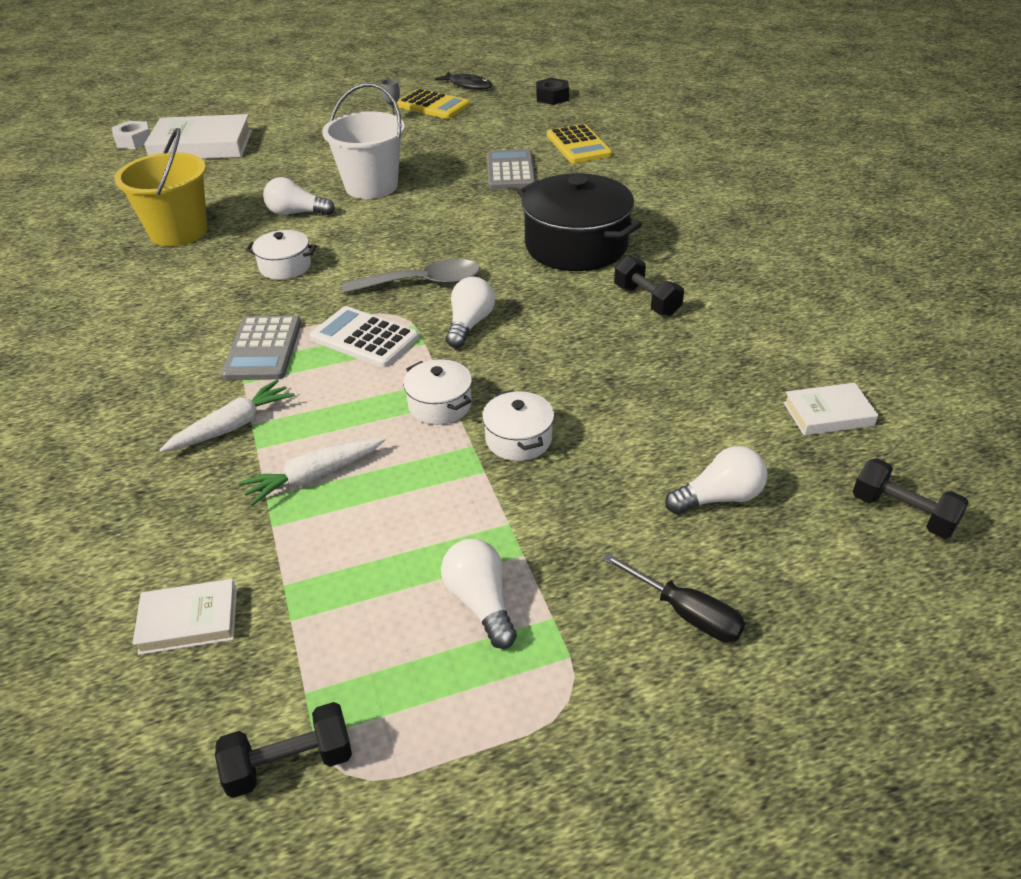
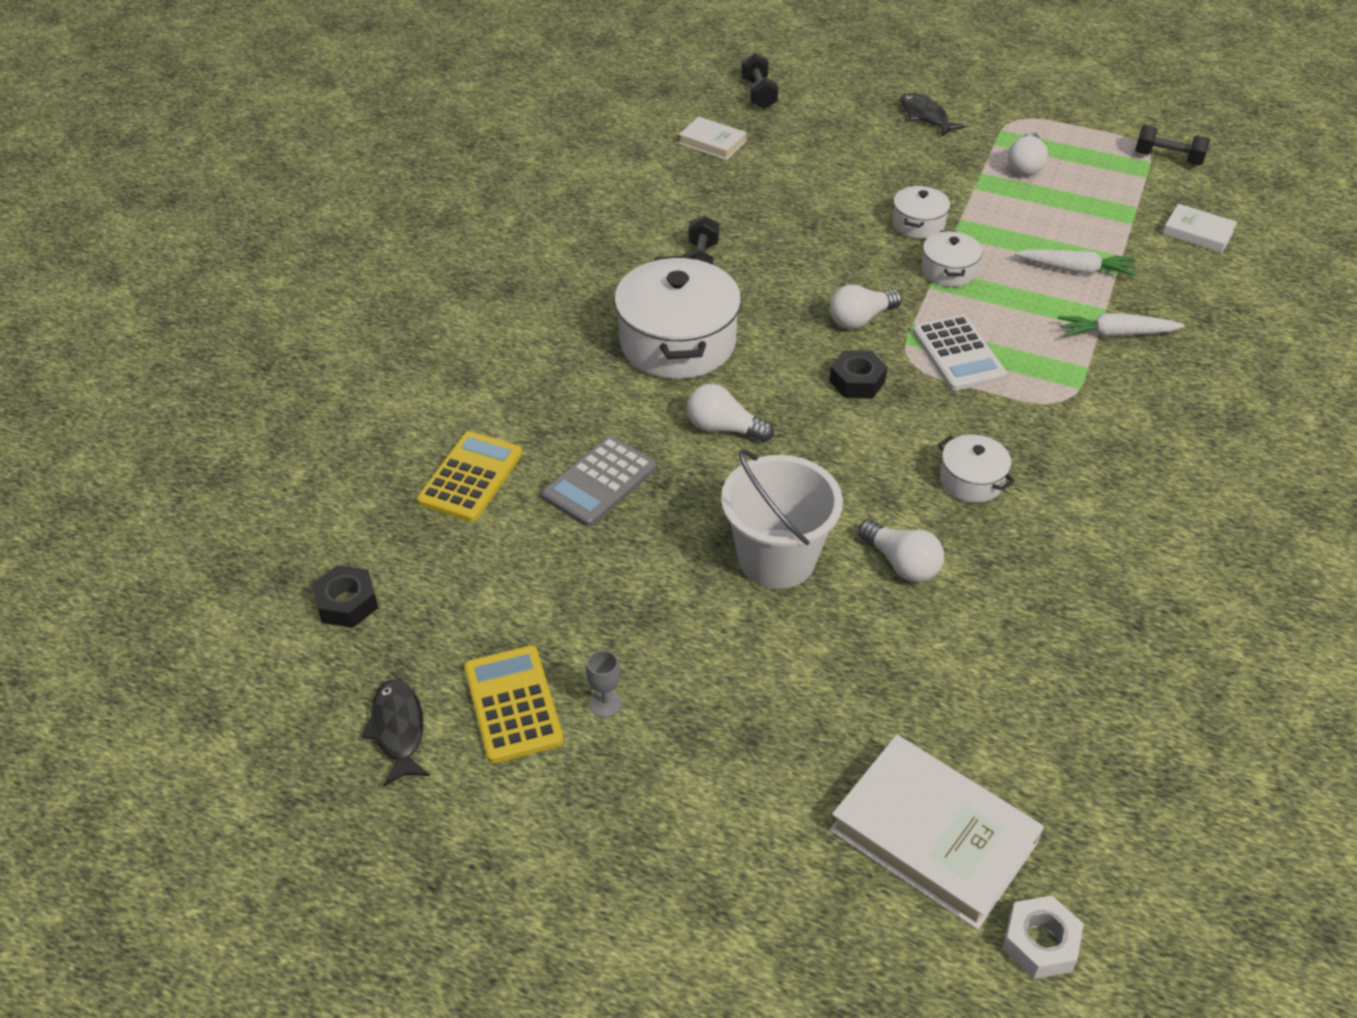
camera: 140 degrees left, 5 degrees up
(179, 232) = (1062, 617): yellow bucket -> none
(263, 349) = (1053, 390): grey calculator -> none
(423, 283) = (857, 381): grey spoon -> black nut
(576, 246) = (677, 342): black pot -> white pot
(685, 613) = (925, 116): black screwdriver -> black fish
(719, 497) = (840, 142): white light bulb -> white light bulb (724, 428)

